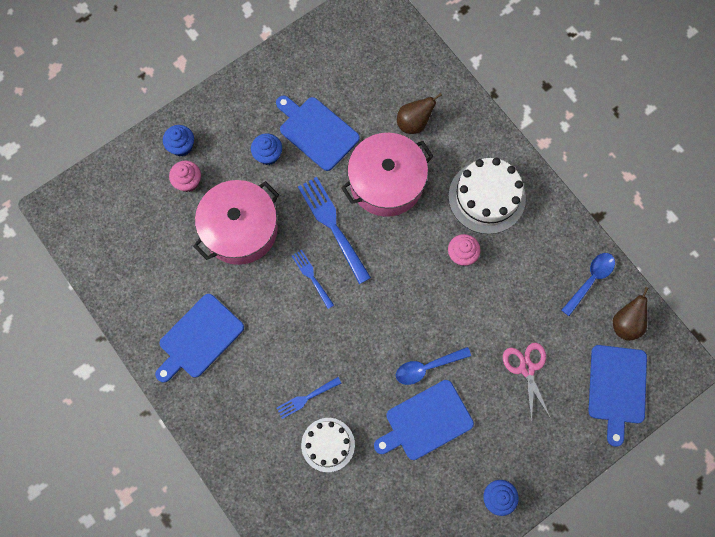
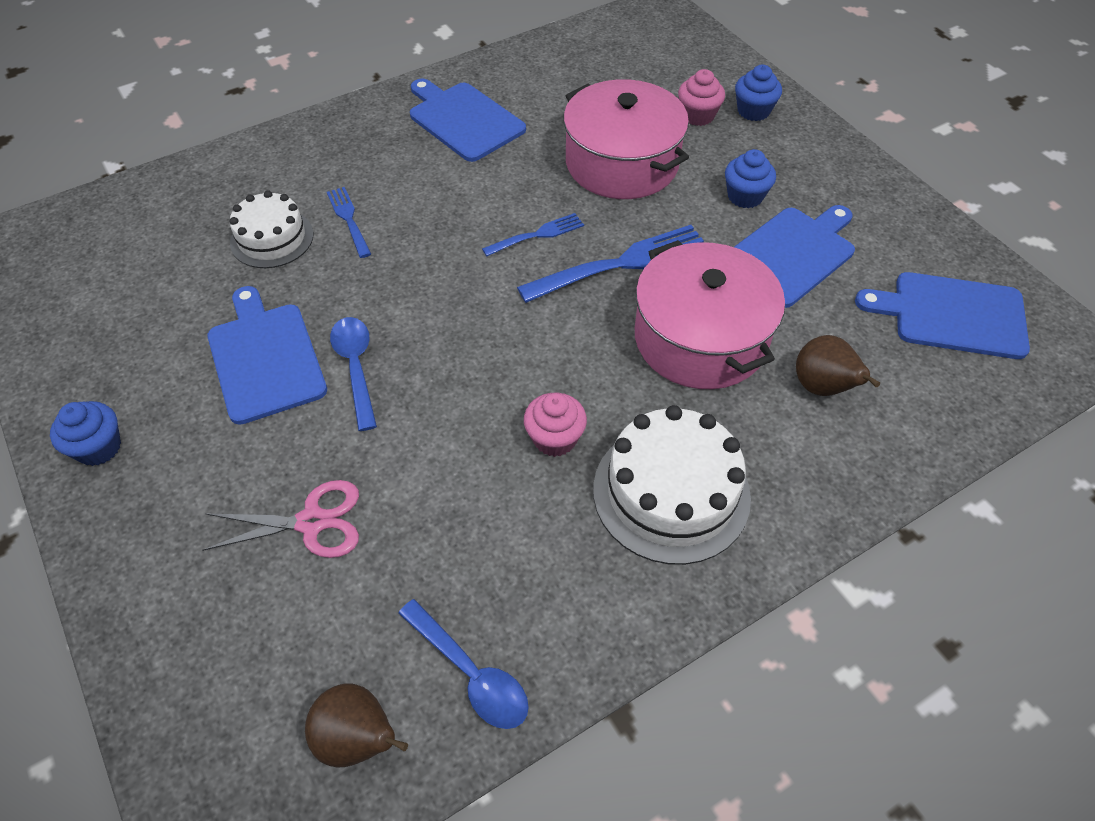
camera: 95 degrees right, 20 degrees down
(617, 388) = (222, 694): blue cutting board -> blue cutting board (952, 315)

